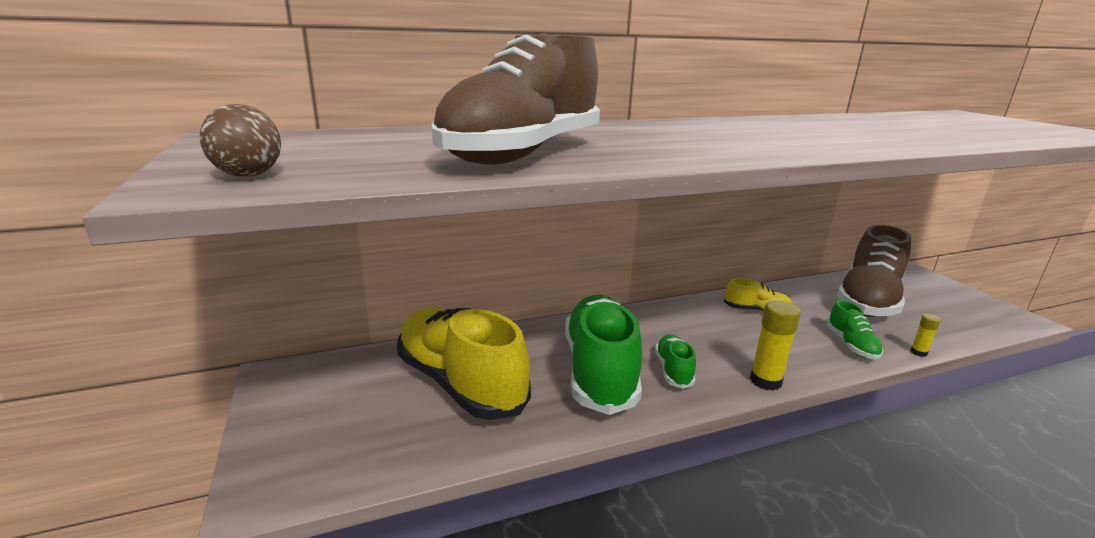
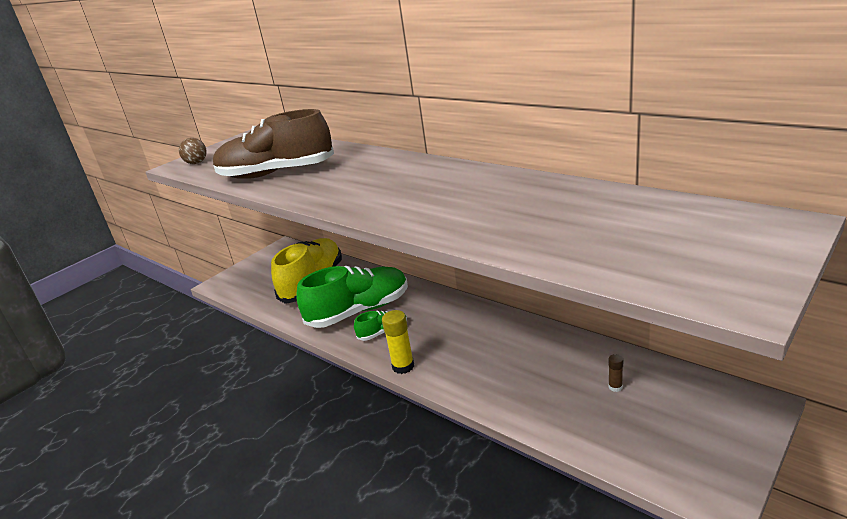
camera: 65 degrees right, 5 degrees up
(757, 311) = (509, 338): yellow shoe -> none
(851, 345) = (500, 392): green shoe -> none
(868, 300) = (615, 387): brown shoe -> brown glue stick
(918, 352) = (528, 428): yellow glue stick -> none

